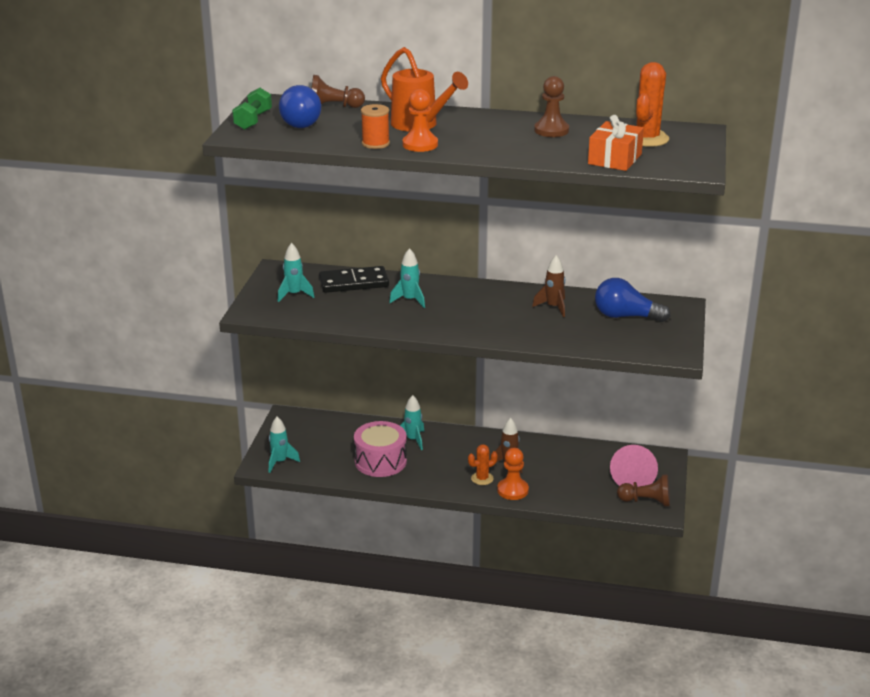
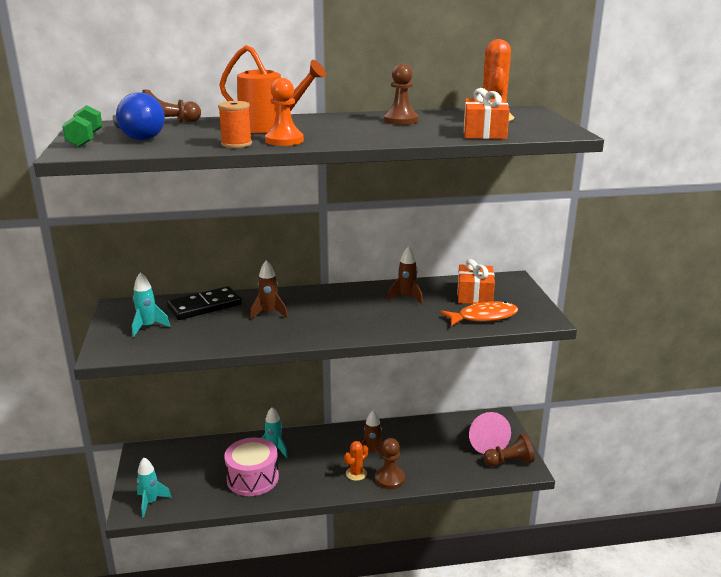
camera: 20 degrees left, 5 degrees down
(410, 300) = (269, 313): turquoise rocket -> brown rocket
(512, 490) = (389, 479): orange pawn -> brown pawn
(616, 340) = (483, 317): none -> orange fish
(626, 316) = (474, 295): blue light bulb -> orange gift

